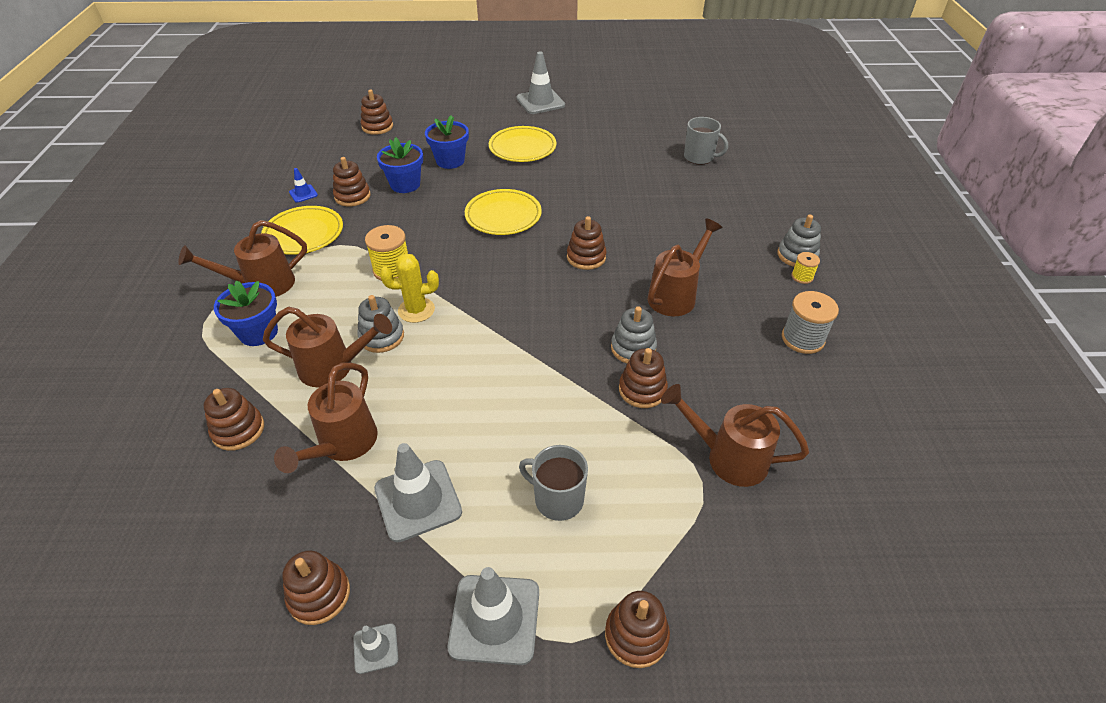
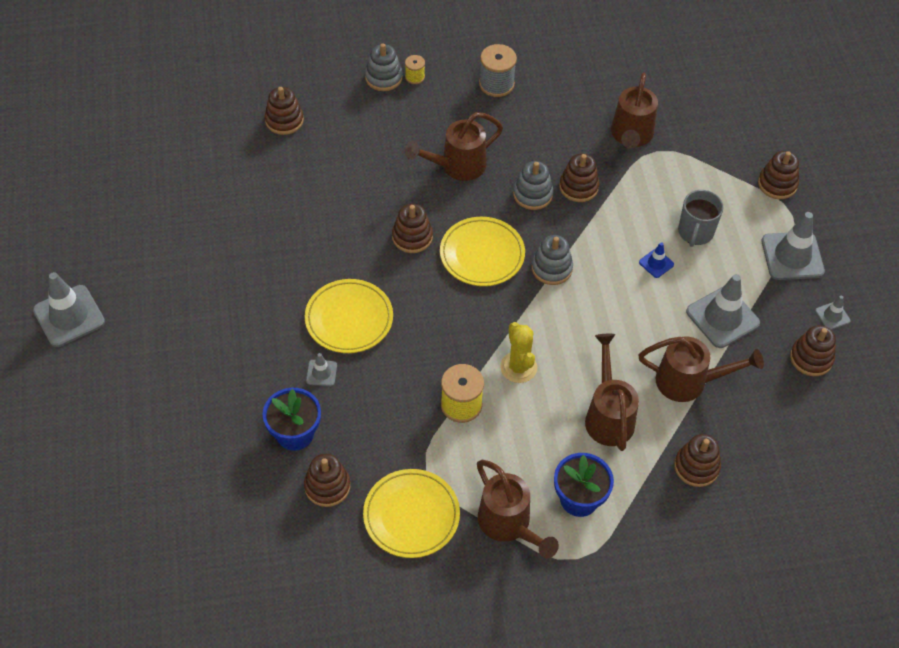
camera: 100 degrees left, 10 degrees up
(303, 194) = (327, 547): blue traffic cone -> blue traffic cone (656, 263)
(377, 127) = (146, 508): brown stacking toy -> brown stacking toy (284, 120)
(381, 337) = (561, 387): grey stacking toy -> grey stacking toy (551, 268)
(450, 161) = (234, 395): blue flower pot -> none
(454, 199) = (321, 373): none -> grey traffic cone
(522, 148) = (197, 320): yellow plate -> yellow plate (482, 254)
(675, 295) = (457, 166): brown watering can -> brown watering can turned 60 degrees counterclockwise
(699, 157) = (210, 145): grey mug -> none

